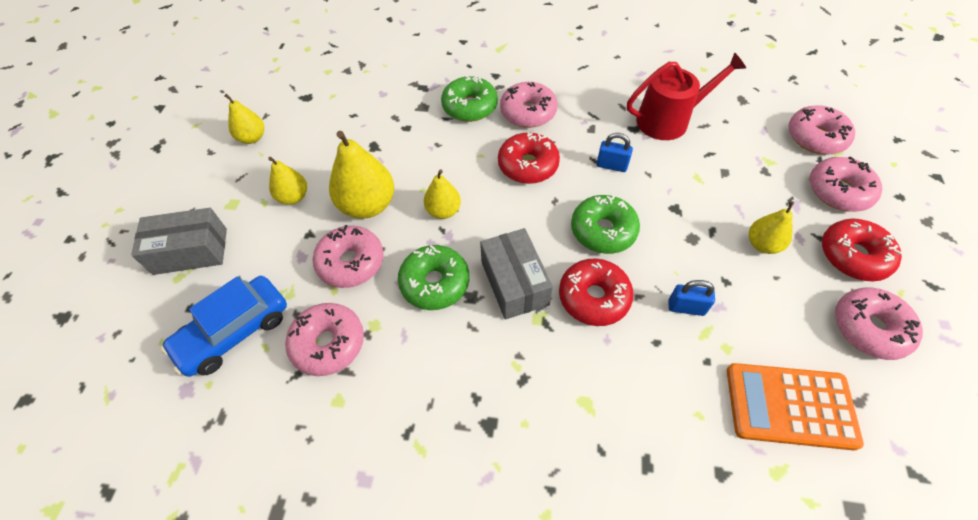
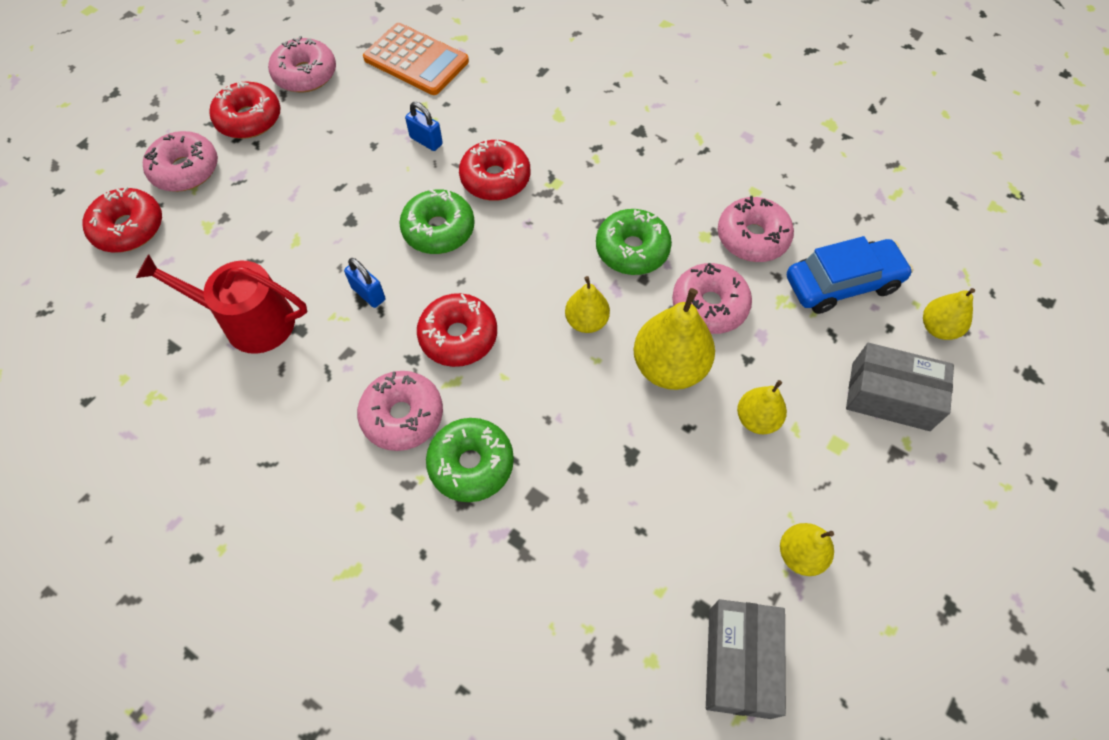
camera: 155 degrees left, 5 degrees up
(514, 283) = (557, 219): grey box -> grey box (739, 662)
(762, 244) = (310, 158): yellow pear -> yellow pear (938, 328)
(815, 137) = (129, 228): pink donut -> red donut

